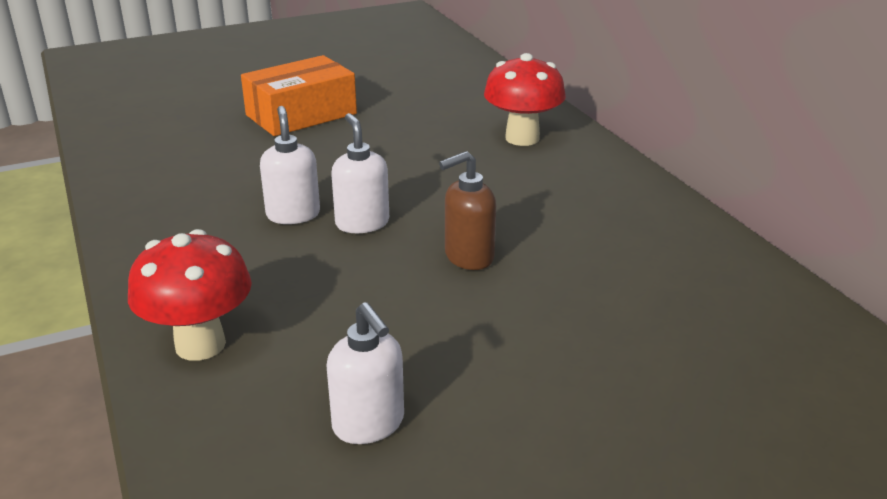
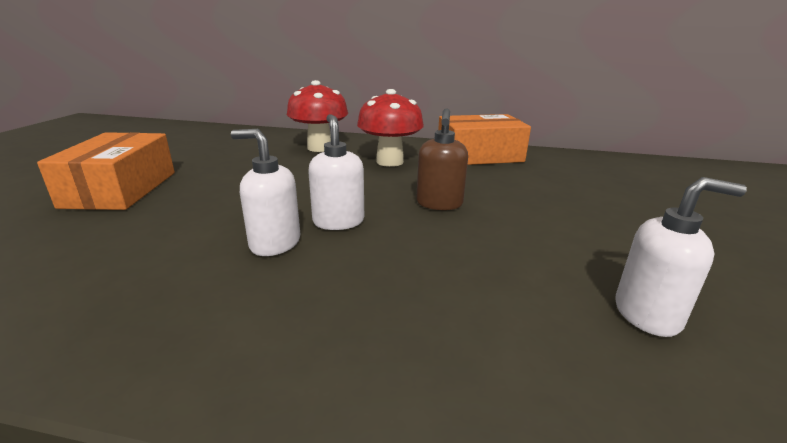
camera: 55 degrees left, 5 degrees down
(200, 344) = (446, 378): red mushroom -> red mushroom (389, 162)
(362, 223) = (338, 221): white soap dispenser -> white soap dispenser turned 60 degrees clockwise
(667, 234) = (479, 155): none -> orange box

